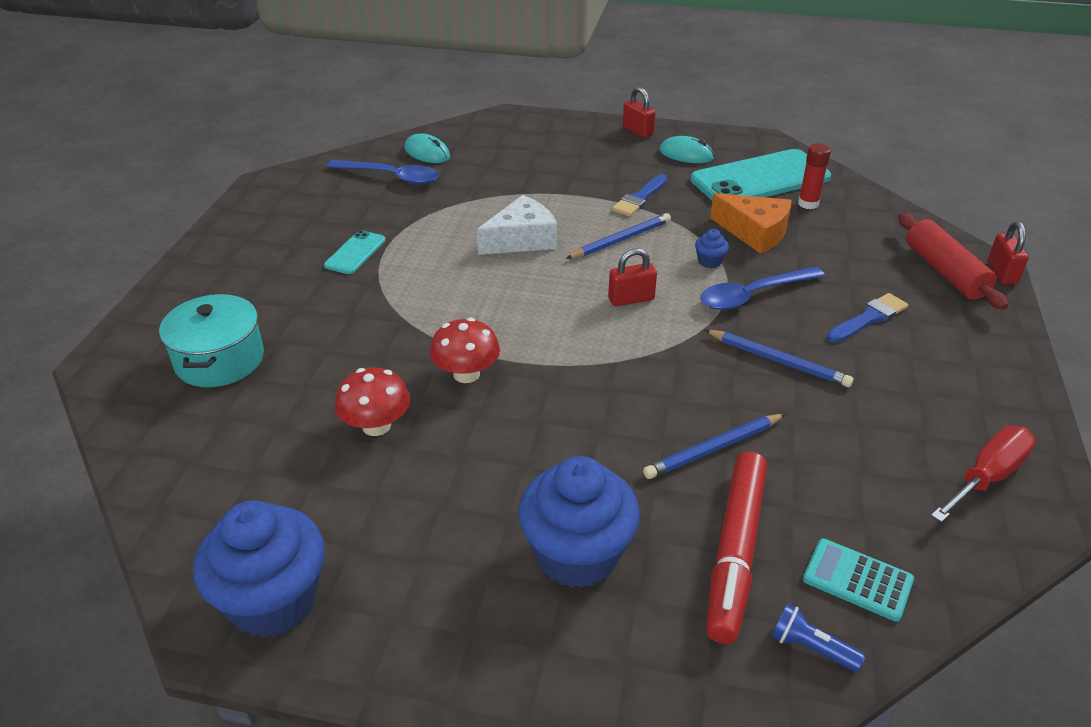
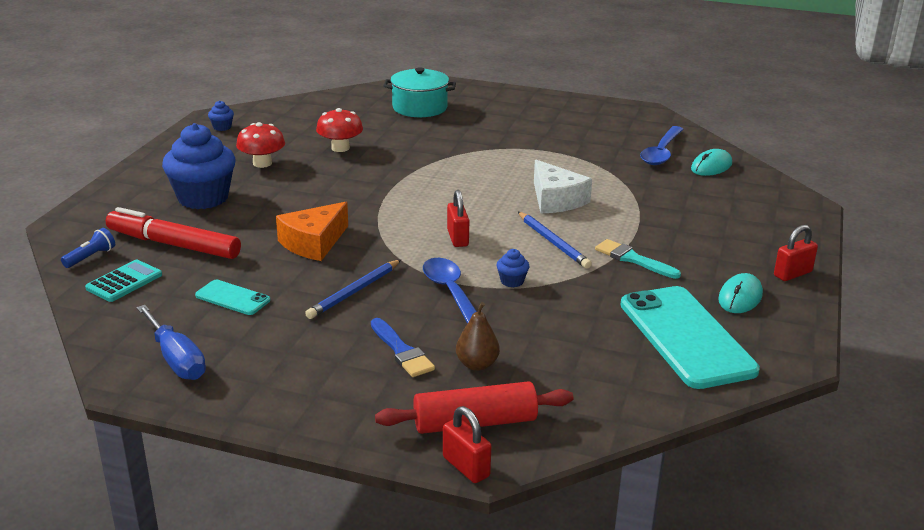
camera: 95 degrees right, 10 degrees down
(273, 601) = (222, 127): blue cupcake -> blue cupcake, size x0.41
(355, 253) = (539, 140): turquoise phone -> turquoise phone (232, 298)
(466, 374) = (381, 174): red mushroom -> red mushroom (262, 163)
(639, 198) = (633, 259): blue brush -> turquoise brush
(714, 449) = (267, 250): blue pencil -> none
(754, 232) = (565, 314): orange cheese -> orange cheese (314, 243)
(808, 204) = (628, 359): red glue stick -> none
(863, 275) = (477, 365): none -> brown pear
(987, 477) = (176, 359): red screwdriver -> blue screwdriver
(1001, 273) = (466, 467): red padlock -> red padlock turned 45 degrees clockwise

